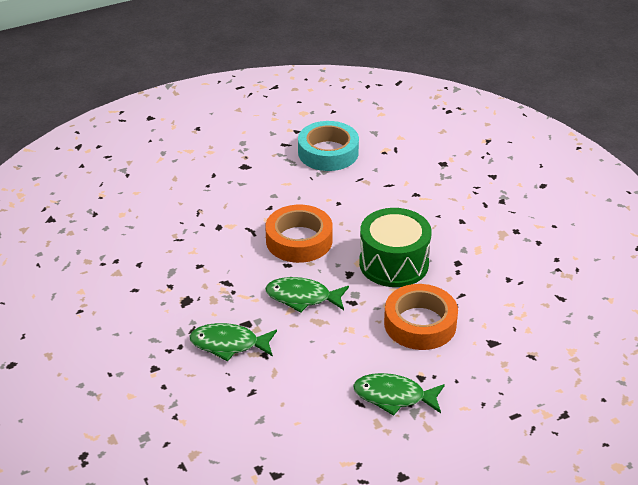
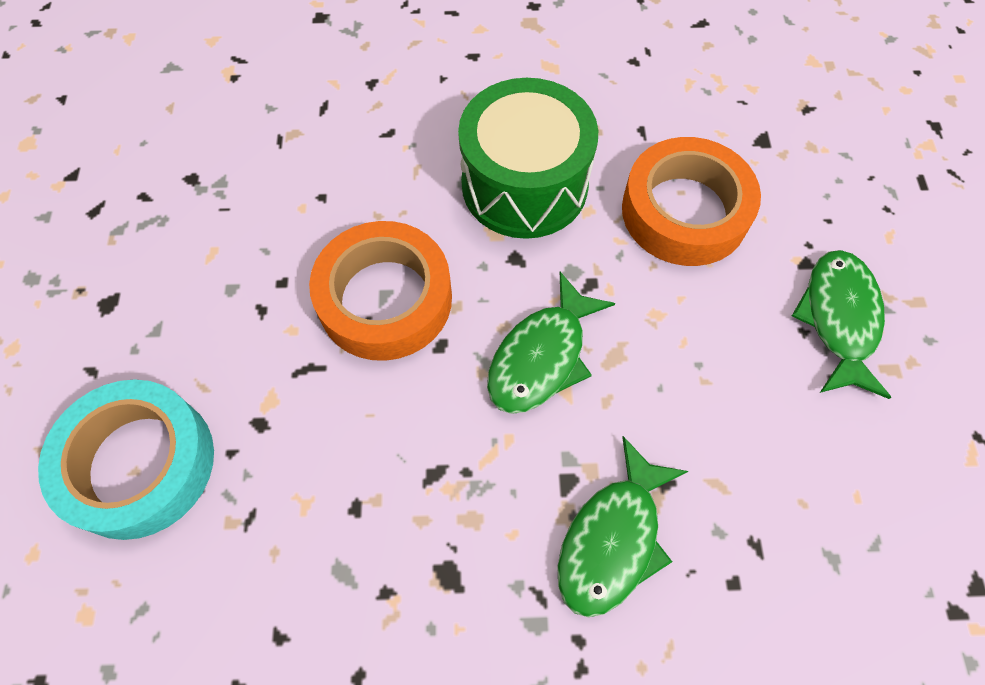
camera: 65 degrees left, 25 degrees up
(328, 152) = (173, 154): turquoise tape -> turquoise tape (139, 464)
(394, 396) = (839, 319): green fish -> green fish turned 150 degrees clockwise

